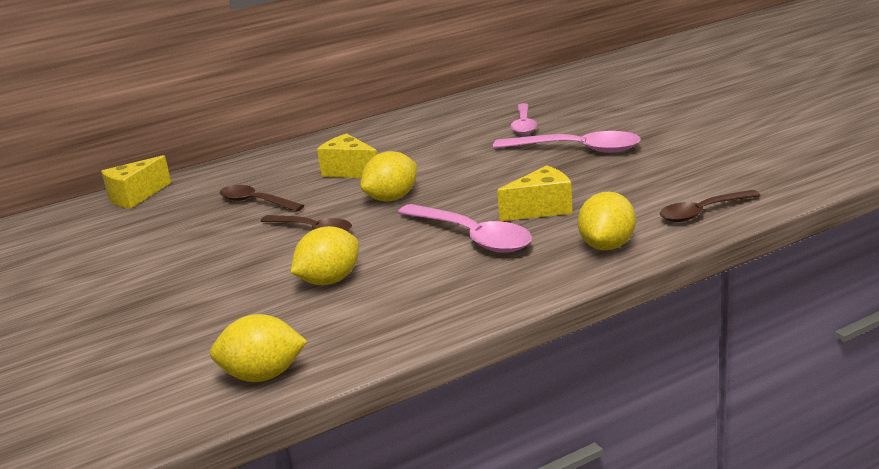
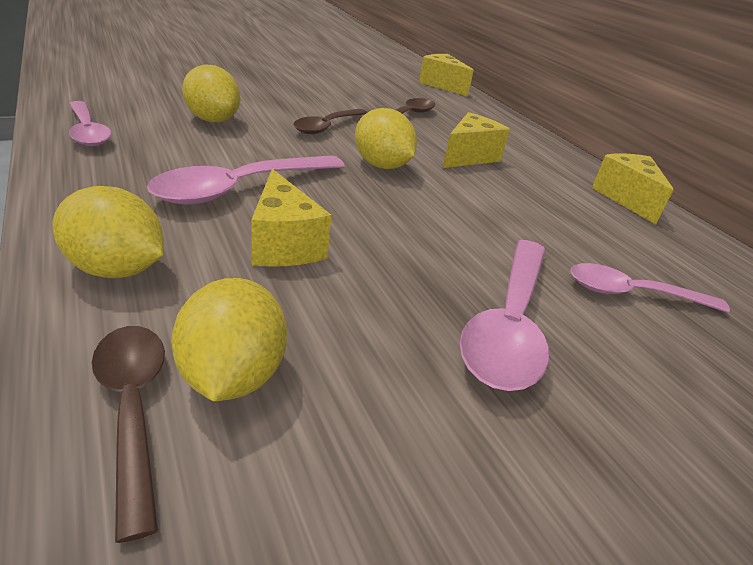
camera: 85 degrees right, 10 degrees up
(263, 376) = (83, 87): yellow lemon -> yellow lemon (232, 375)
(395, 123) = (626, 198): none -> yellow cheese
(401, 325) = (88, 131): none -> pink spoon

